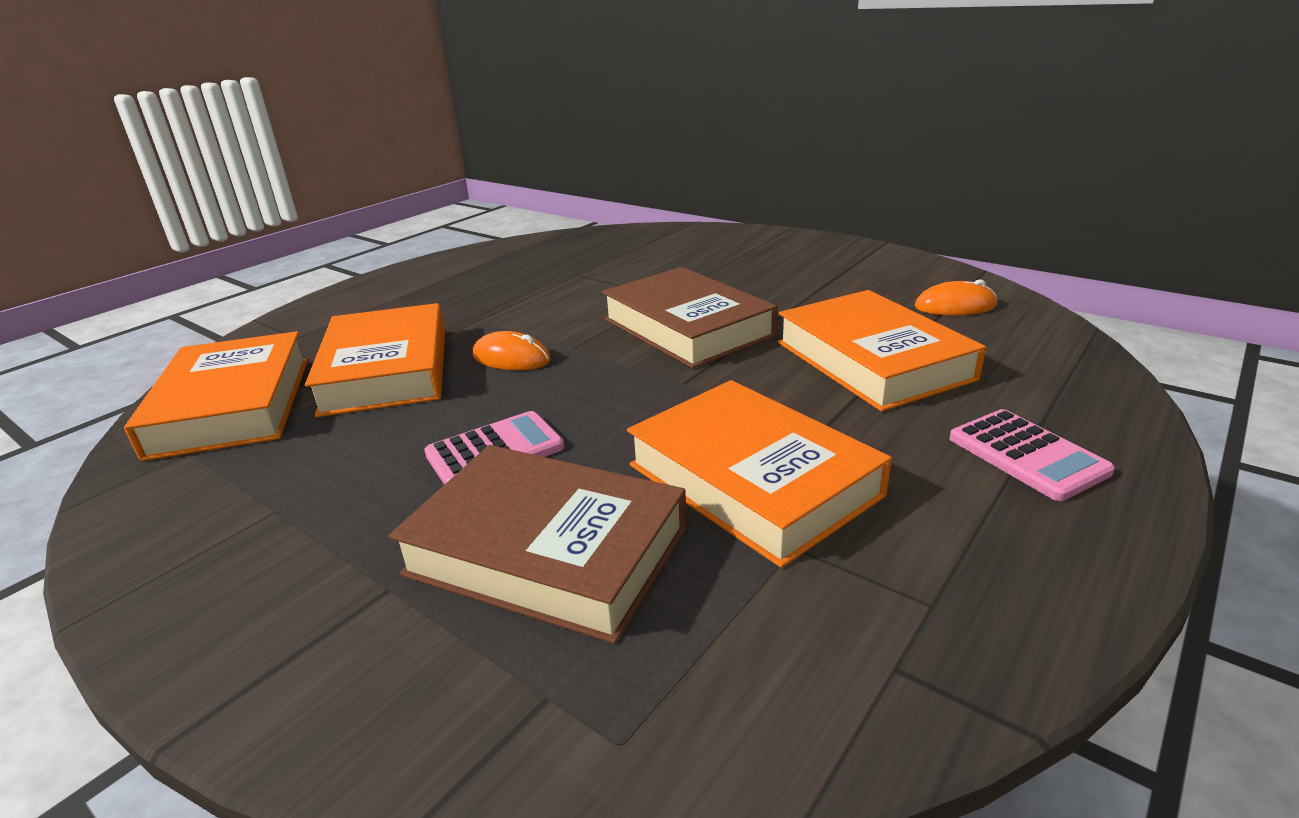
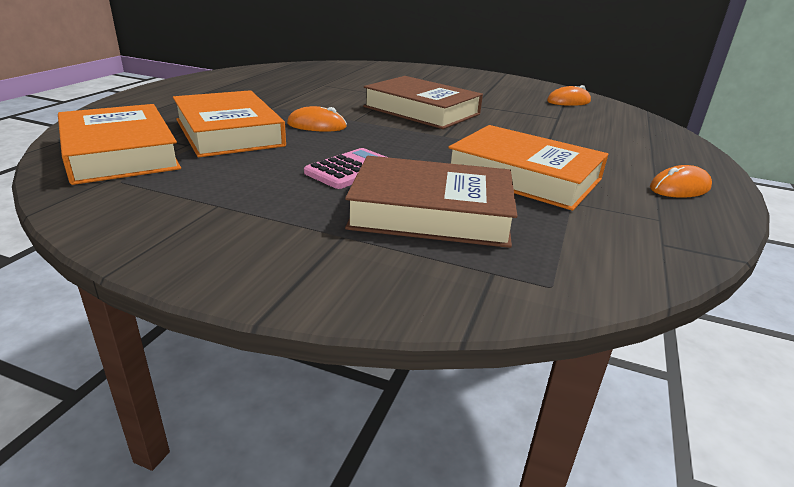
camera: 20 degrees left, 0 degrees up
(873, 360) = (544, 124): orange book -> none
(1027, 455) = (656, 161): pink calculator -> none
(1029, 527) = (679, 188): none -> orange mouse

